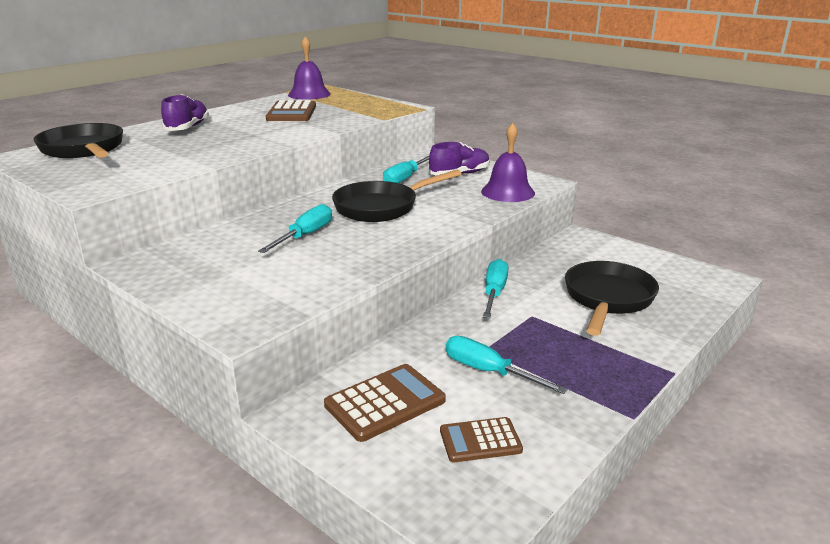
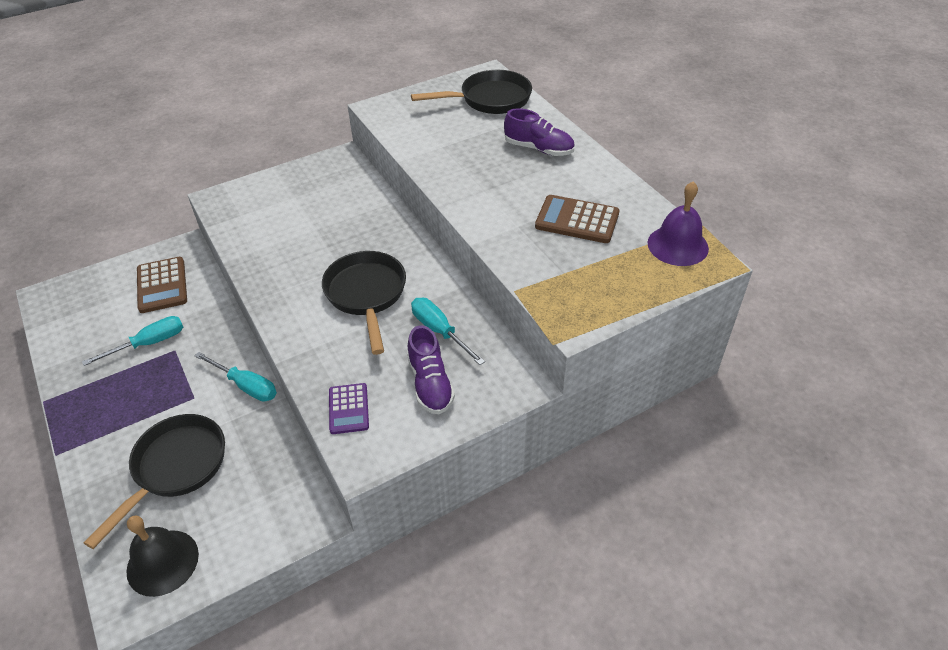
camera: 110 degrees right, 20 degrees up
(305, 235) = (333, 239): turquoise screwdriver -> none
(480, 440) = (95, 318): brown calculator -> none
(508, 192) = (348, 409): purple bell -> purple calculator
(607, 299) = (175, 468): black pan -> black pan turned 105 degrees counterclockwise
(679, 278) = (162, 562): none -> black bell

